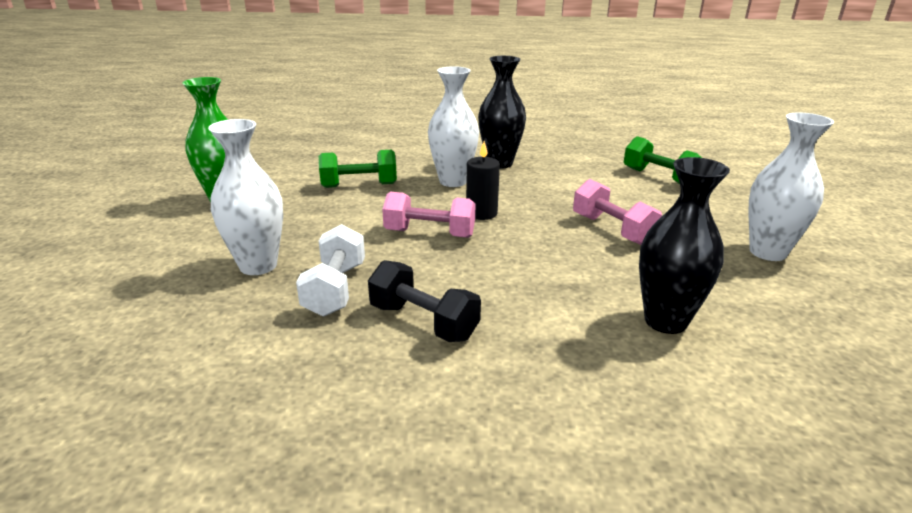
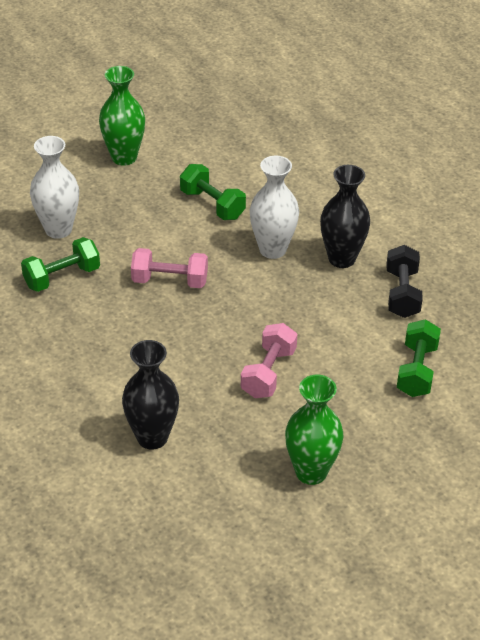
camera: 55 degrees right, 15 degrees up
(335, 289) = (62, 277): white dumbbell -> green dumbbell
(423, 322) = (60, 331): black dumbbell -> black dumbbell (402, 294)
(429, 233) = (170, 281): pink dumbbell -> pink dumbbell turned 60 degrees counterclockwise
(481, 213) = (228, 292): black candle -> none
(767, 252) = (311, 472): white vase -> green vase

